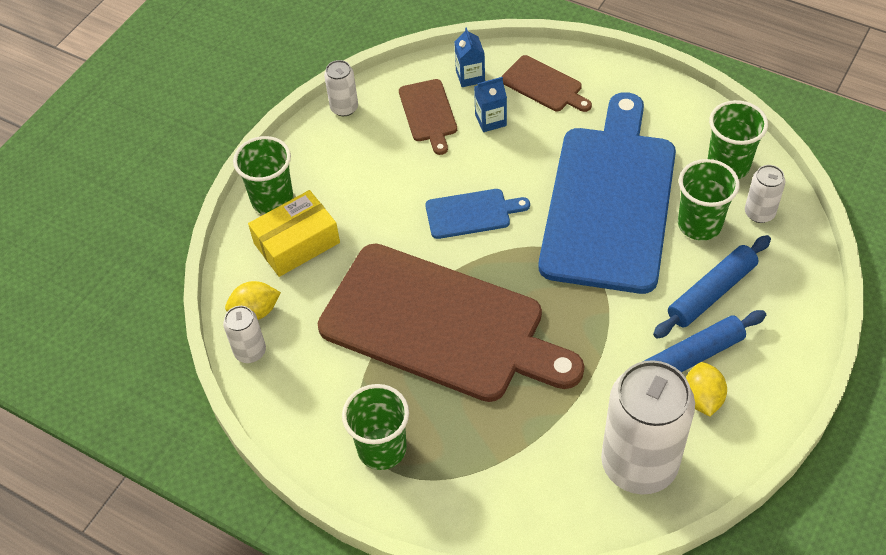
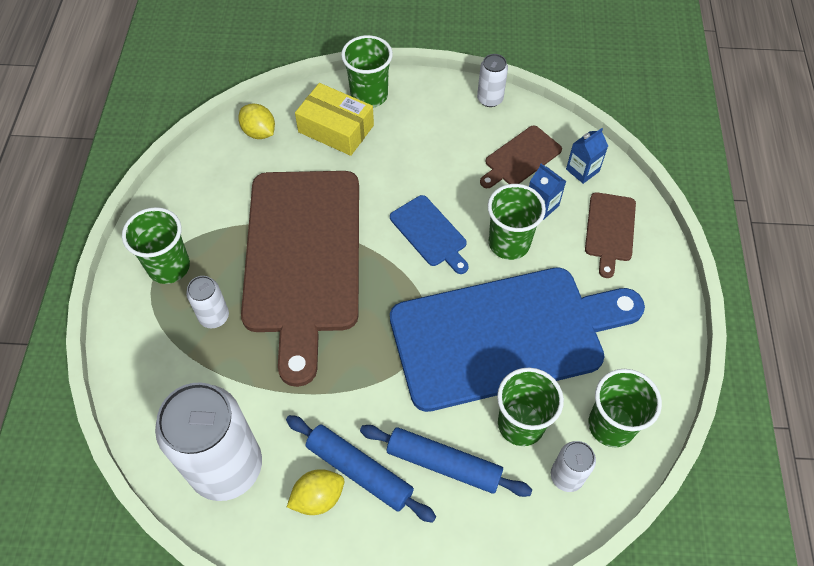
camera: 60 degrees right, 5 degrees up
(250, 351) = (222, 145): white can -> white can (214, 316)
(517, 160) = (509, 243): none -> green cup

